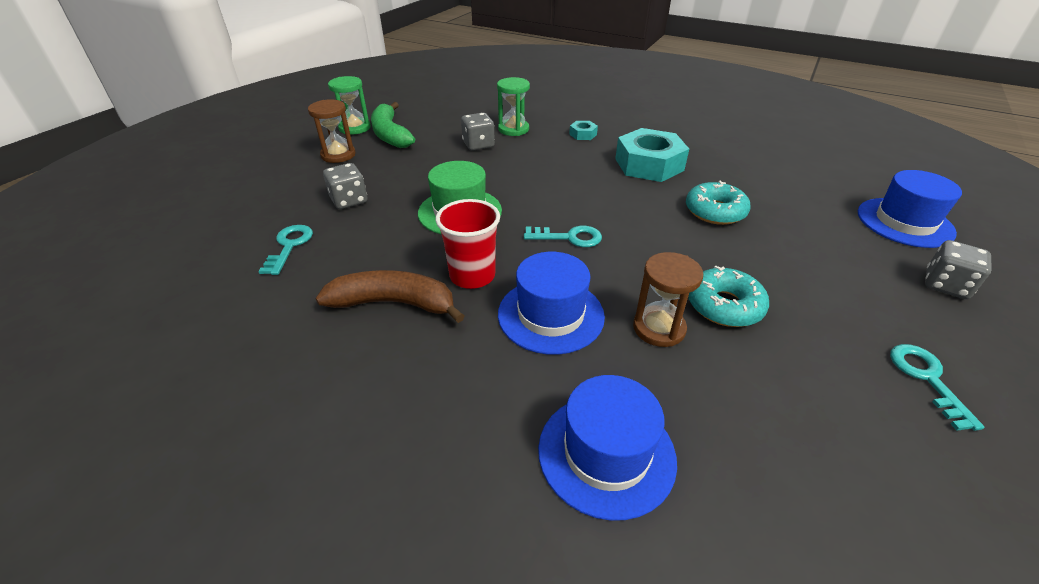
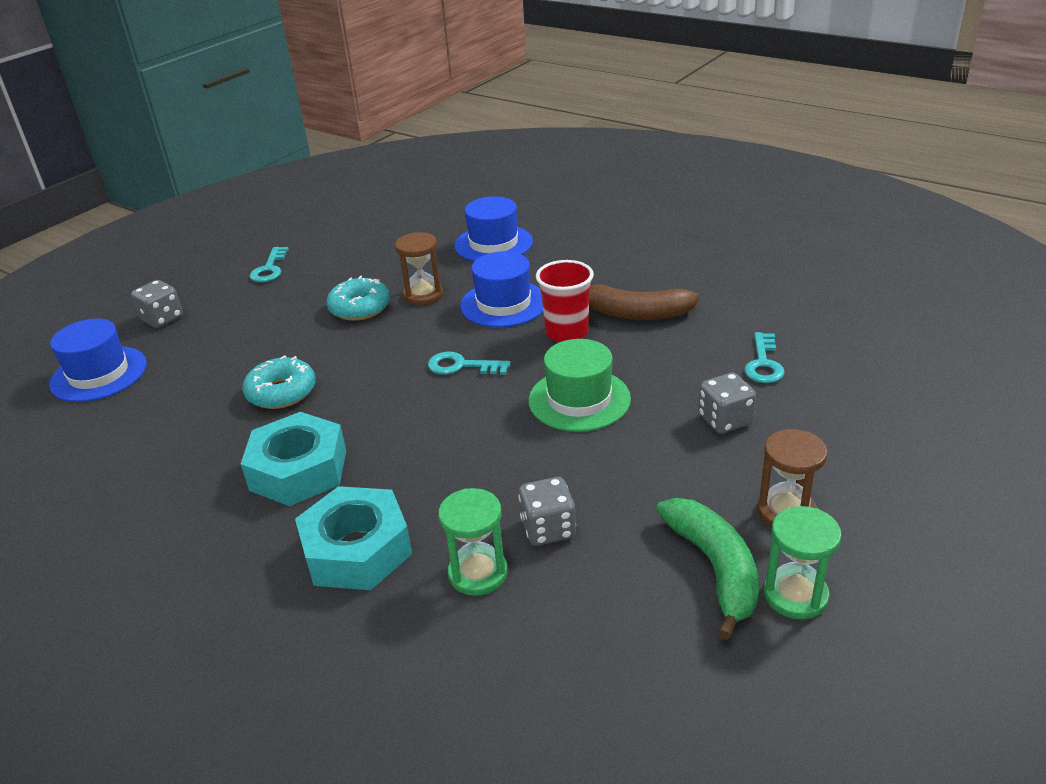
camera: 170 degrees left, 5 degrees down
(583, 134) = (357, 550): turquoise nut -> turquoise nut, size x2.28

